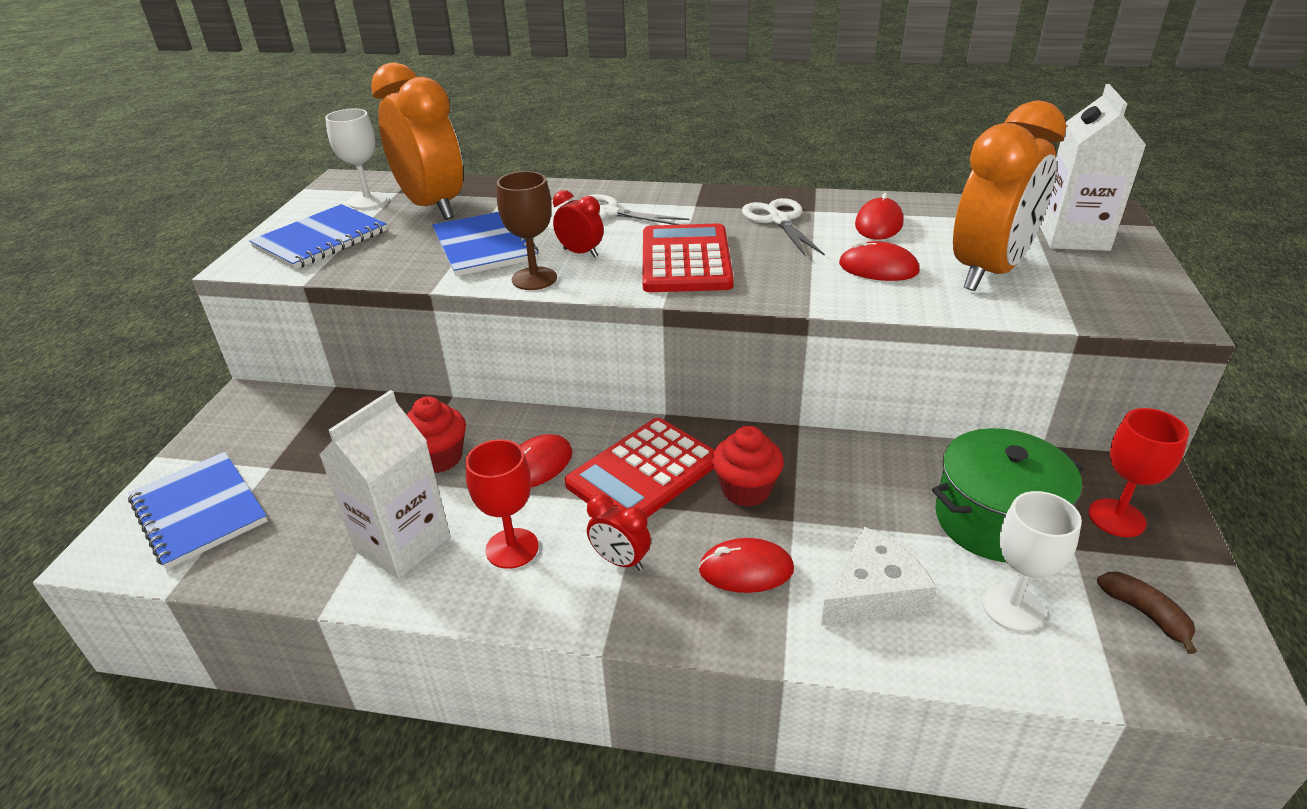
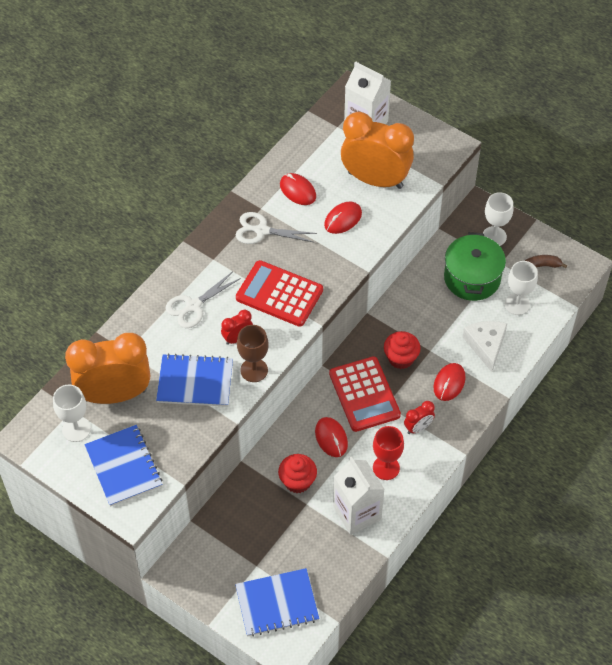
camera: 65 degrees left, 20 degrees up
(988, 272) = (375, 180): orange clock -> orange clock turned 45 degrees counterclockwise
(1116, 518) = (494, 236): red goblet -> white goblet

